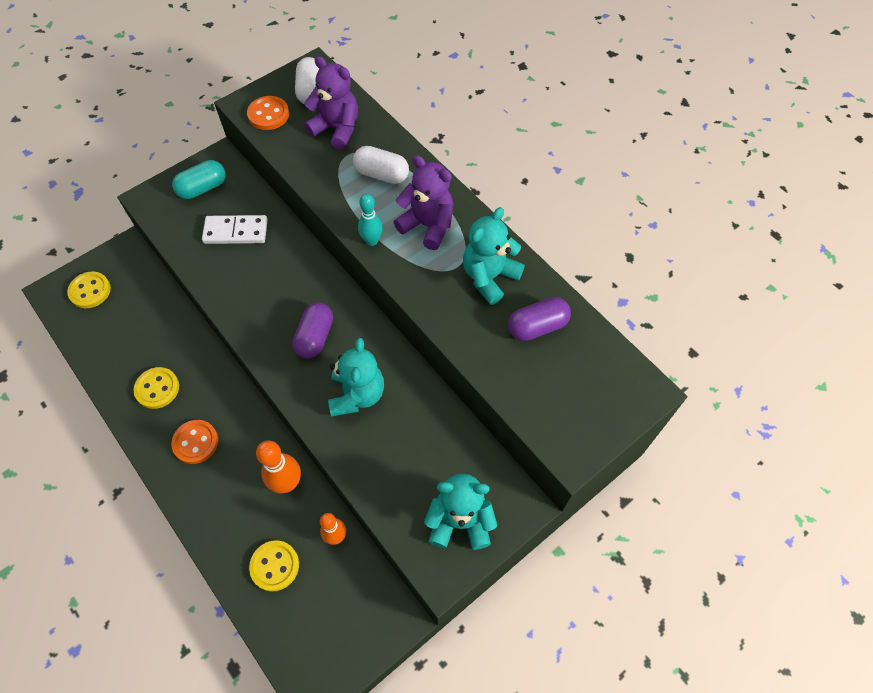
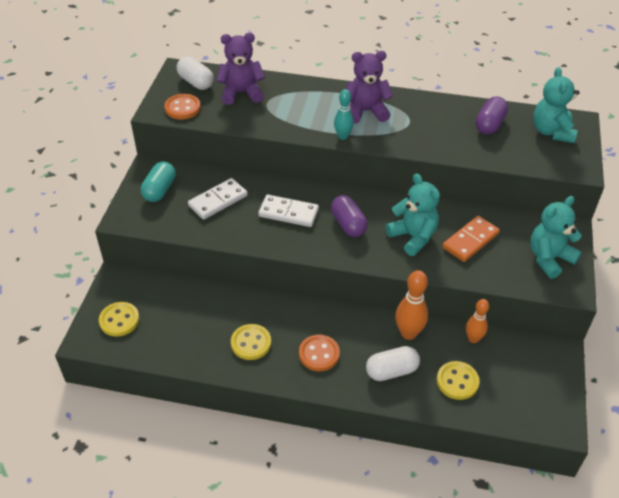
camera: 40 degrees left, 15 degrees down
(278, 286) = (288, 213): none -> white domino
(381, 174) = (303, 101): white capsule -> white capsule (391, 371)
(406, 440) = (470, 240): none -> orange domino
(489, 277) = (434, 117): turquoise teddy bear -> turquoise teddy bear (551, 132)

